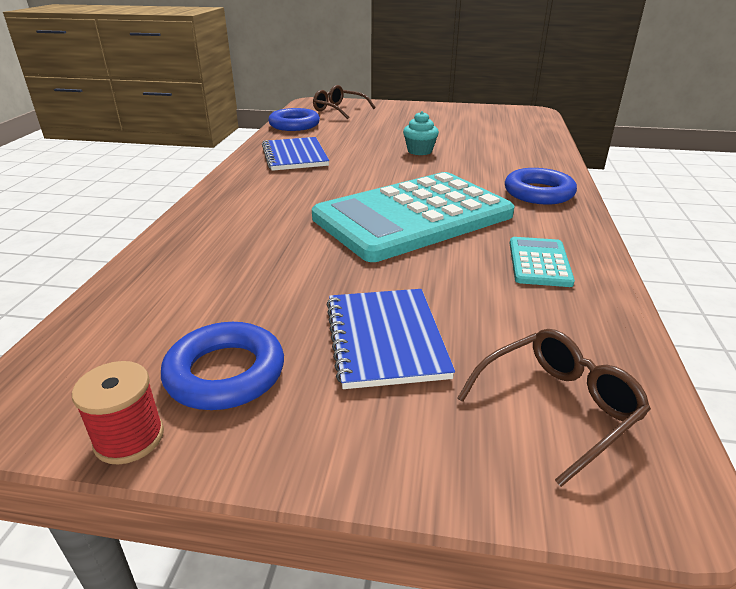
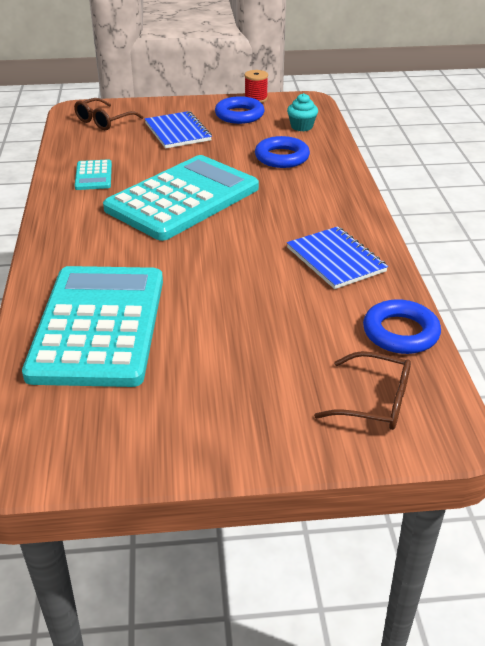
camera: 165 degrees right, 5 degrees up
(419, 151) = (199, 291): turquoise cupcake -> turquoise cupcake (301, 126)
(499, 143) = (98, 326): none -> turquoise calculator
(538, 193) = (74, 239): blue ring -> blue ring (282, 157)

